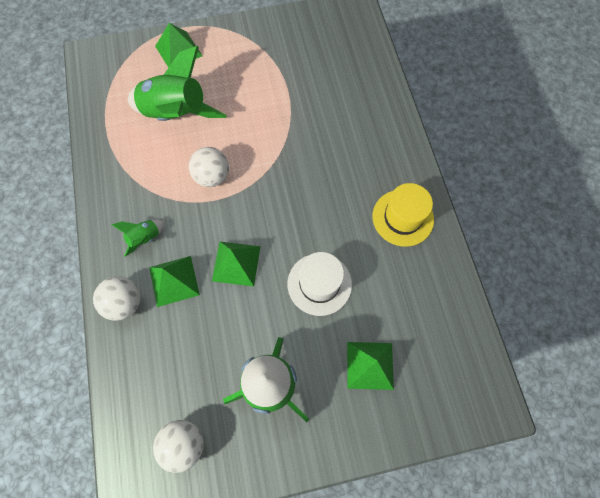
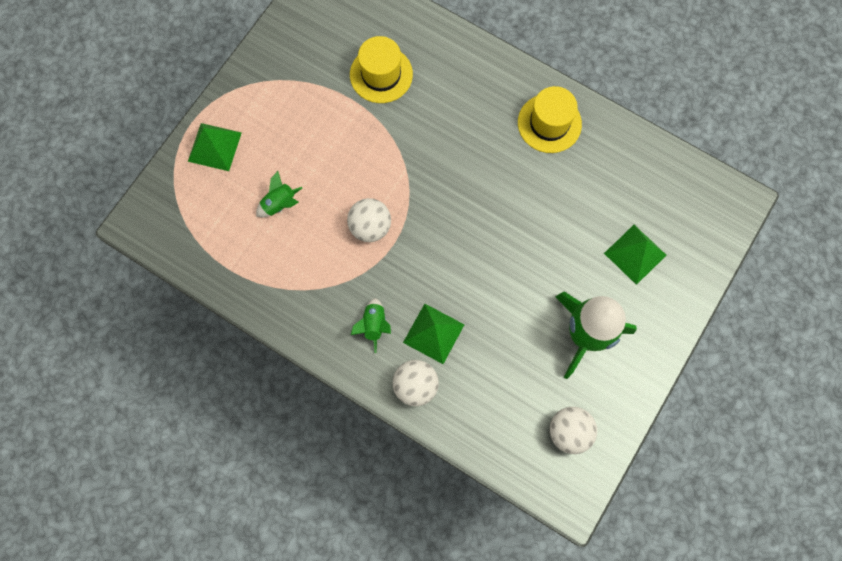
camera: 45 degrees left, 5 degrees up
(176, 114) = (280, 204): green rocket -> green rocket, size x0.46
(236, 263) = (465, 275): green pyramid -> none
(319, 284) = (542, 231): white hat -> none
(322, 92) = (381, 74): none -> yellow hat

